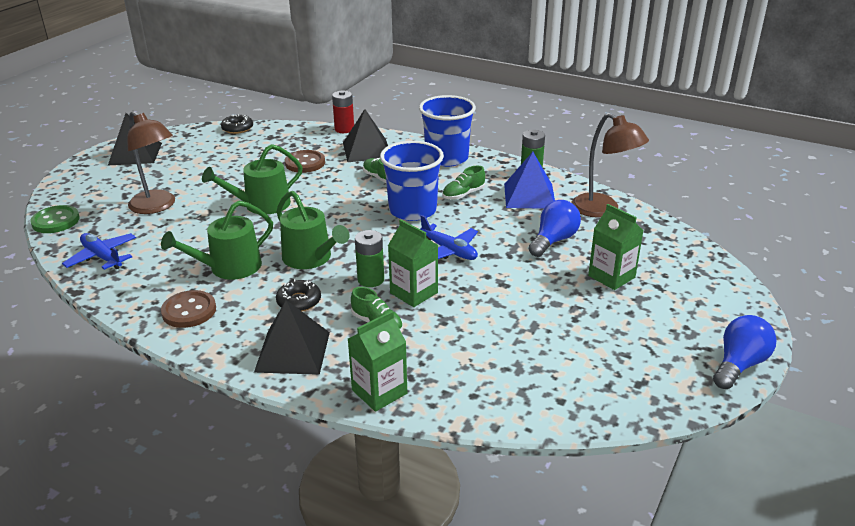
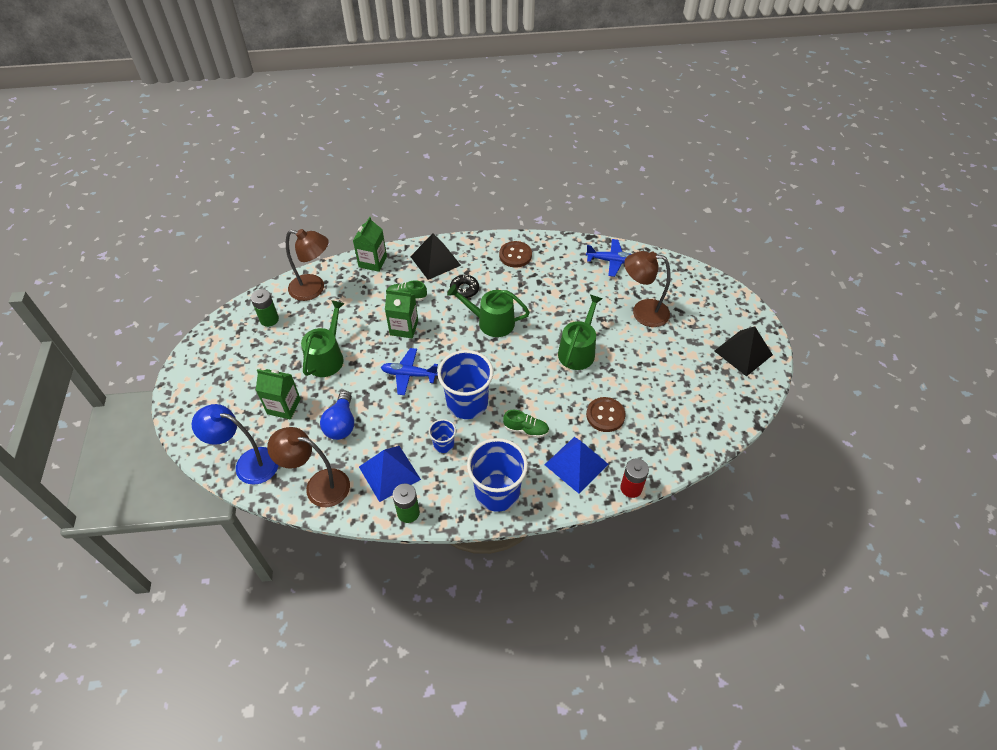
camera: 145 degrees right, 20 degrees up
(56, 221) = (682, 269): green button -> none
(229, 267) = (530, 291): green watering can -> green watering can (327, 357)
(237, 128) = (720, 432): black donut -> none
(367, 150) = (576, 464): black pyramid -> blue pyramid
(371, 279) = (438, 324): green battery -> green battery (269, 319)
(463, 194) = (444, 444): green shoe -> blue cup
(497, 391) = (314, 289): none -> brown lamp
(671, 247) = (248, 463): none -> blue lamp
(739, 365) = (184, 369): blue light bulb -> none

